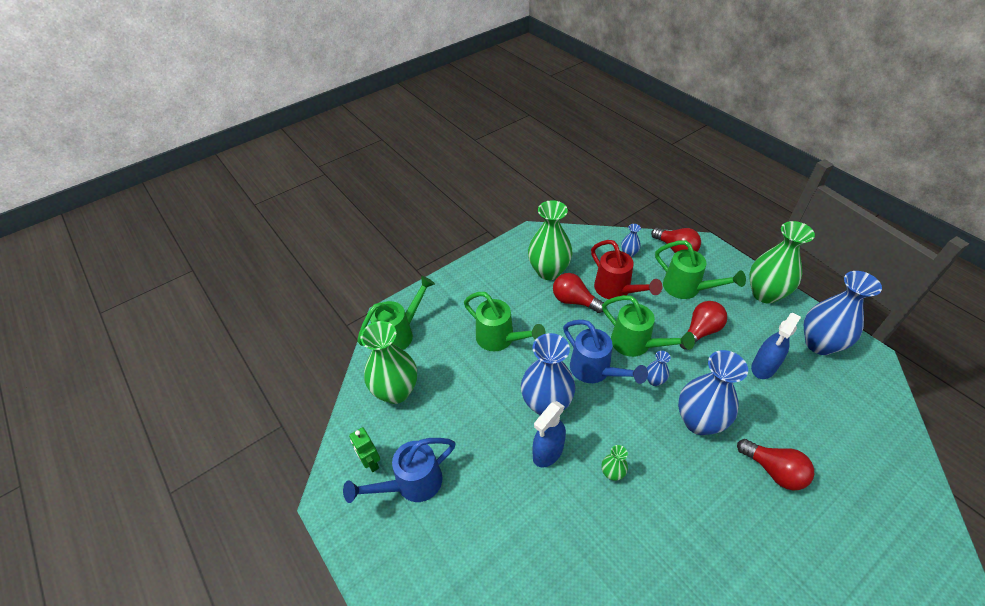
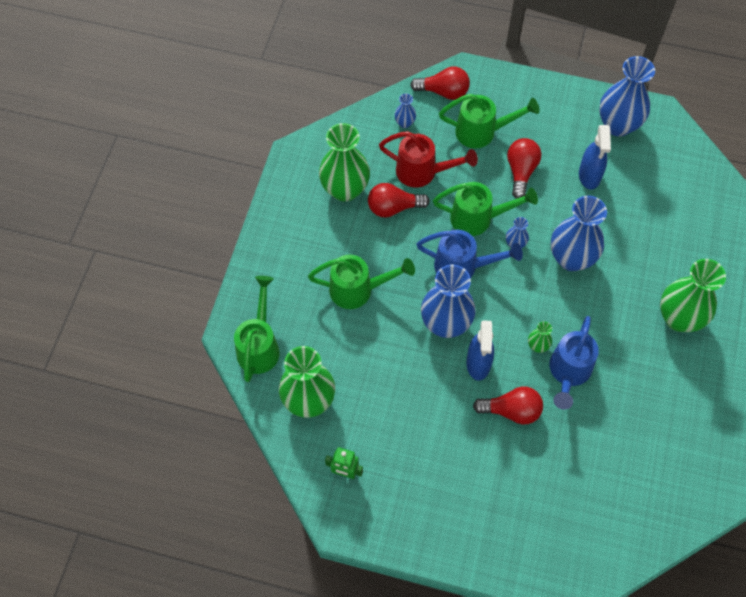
camera: 40 degrees left, 15 degrees up
(411, 484) = (393, 465): blue watering can -> blue watering can (568, 373)
(765, 294) = (549, 98): green vase -> green vase (679, 318)
(773, 470) = (646, 264): red light bulb -> red light bulb (511, 410)

